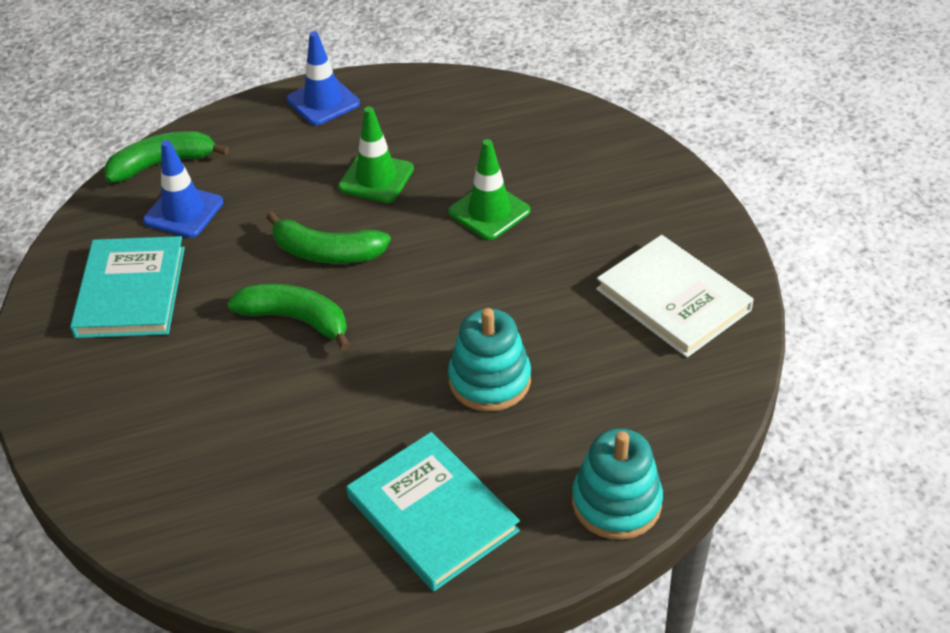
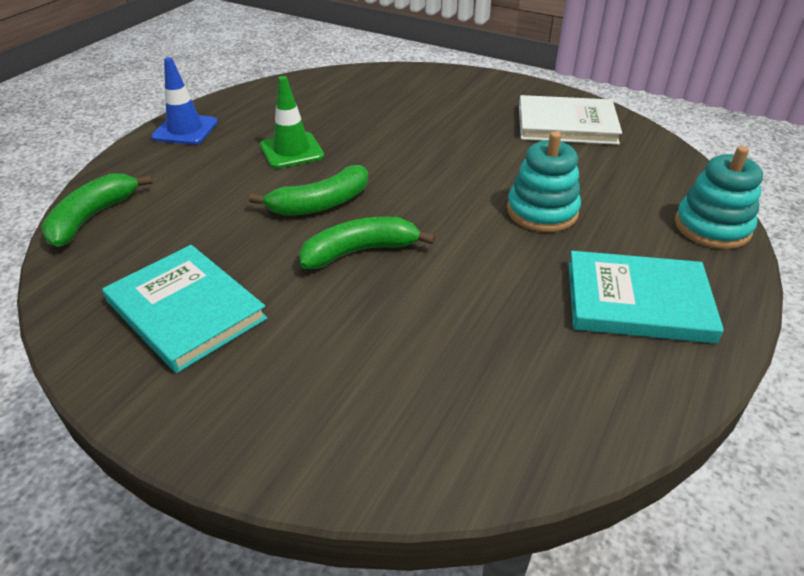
camera: 45 degrees left, 5 degrees down
(183, 212) = (159, 236): blue traffic cone -> none
(489, 211) = (396, 134): green traffic cone -> none

